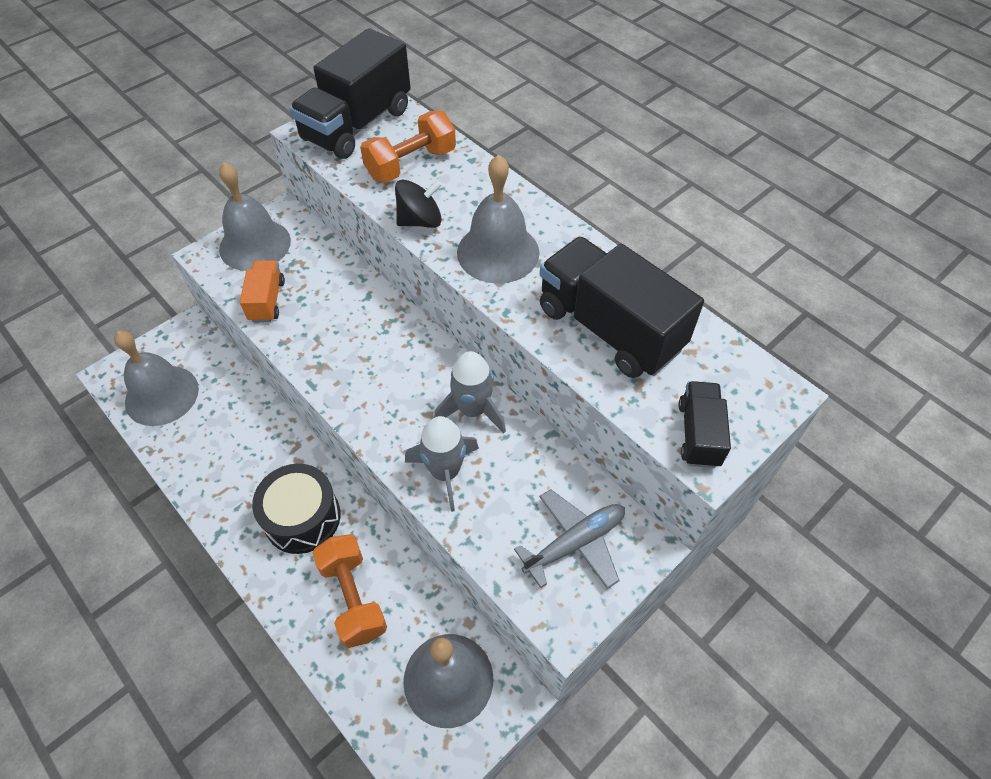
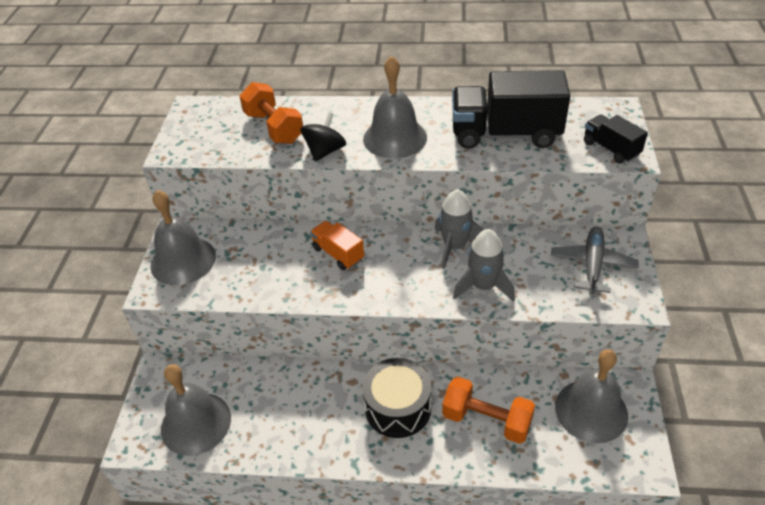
camera: 40 degrees left, 10 degrees down
(267, 301) = (240, 284): orange truck -> orange truck (338, 254)
(357, 125) = (203, 128): black truck -> none
(411, 164) = (274, 128): orange dumbbell -> orange dumbbell turned 45 degrees counterclockwise

